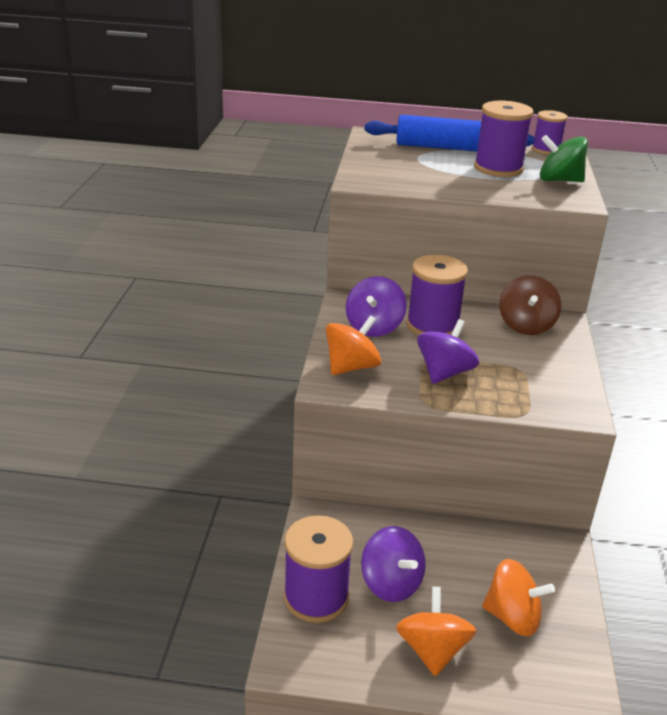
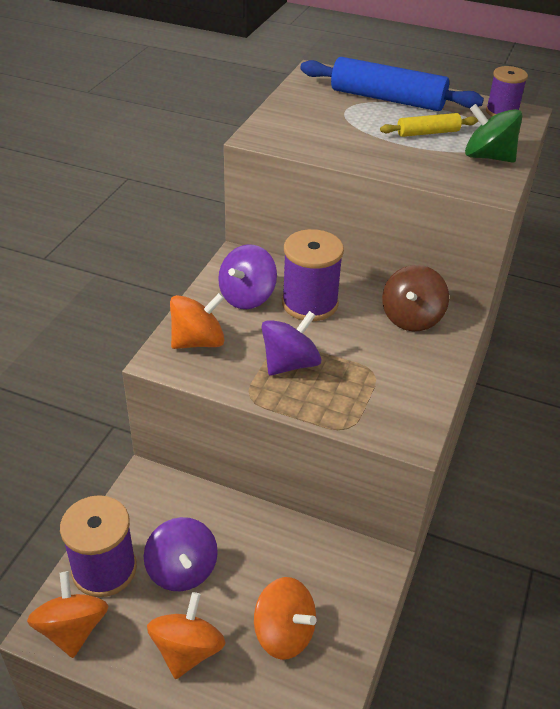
camera: 15 degrees right, 10 degrees up
(312, 655) = (72, 629): none -> orange spinning top
(498, 168) = (428, 133): purple spool -> yellow rolling pin

